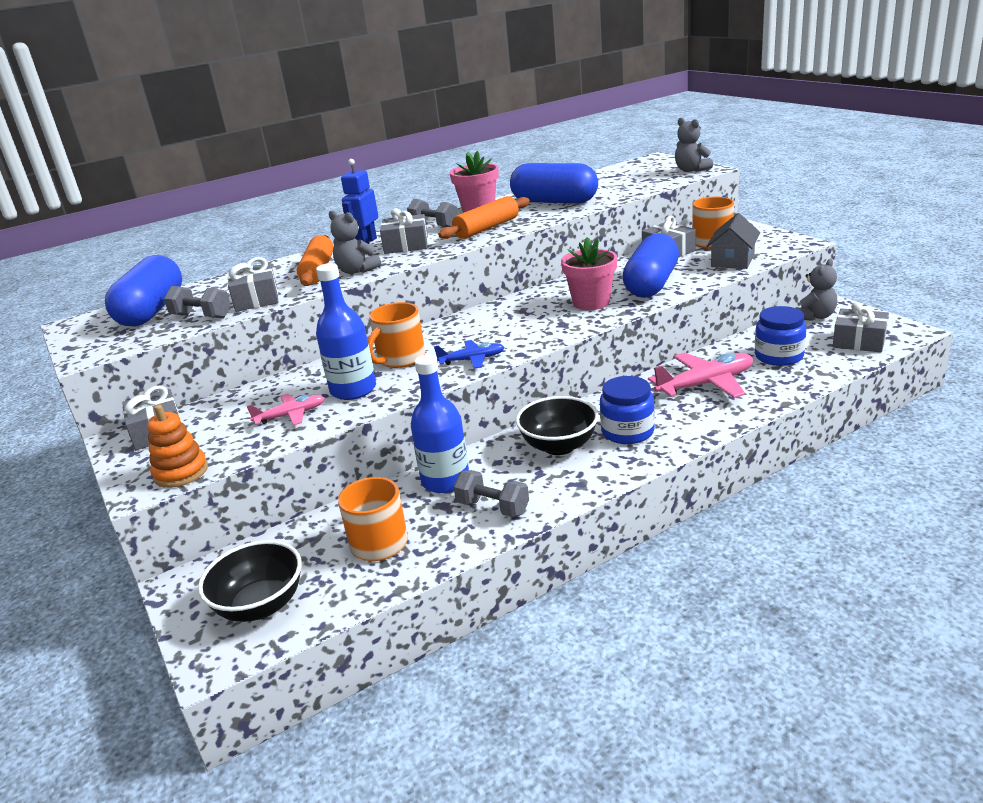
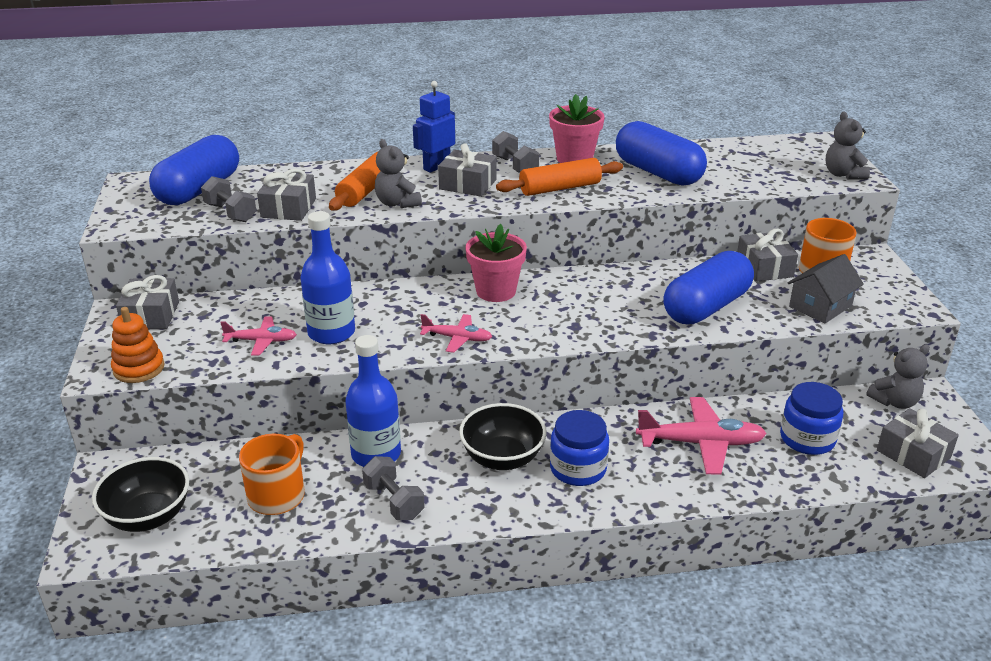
camera: 20 degrees right, 5 degrees up
(400, 359) = (397, 311): orange mug -> none
(471, 360) = (457, 338): blue plane -> pink plane
(591, 302) = (625, 309): pink flower pot -> pink flower pot (496, 291)

